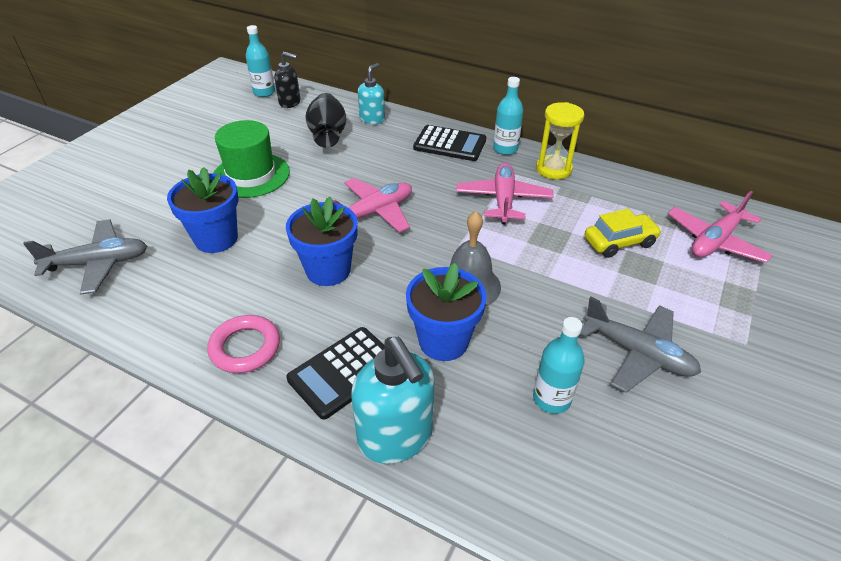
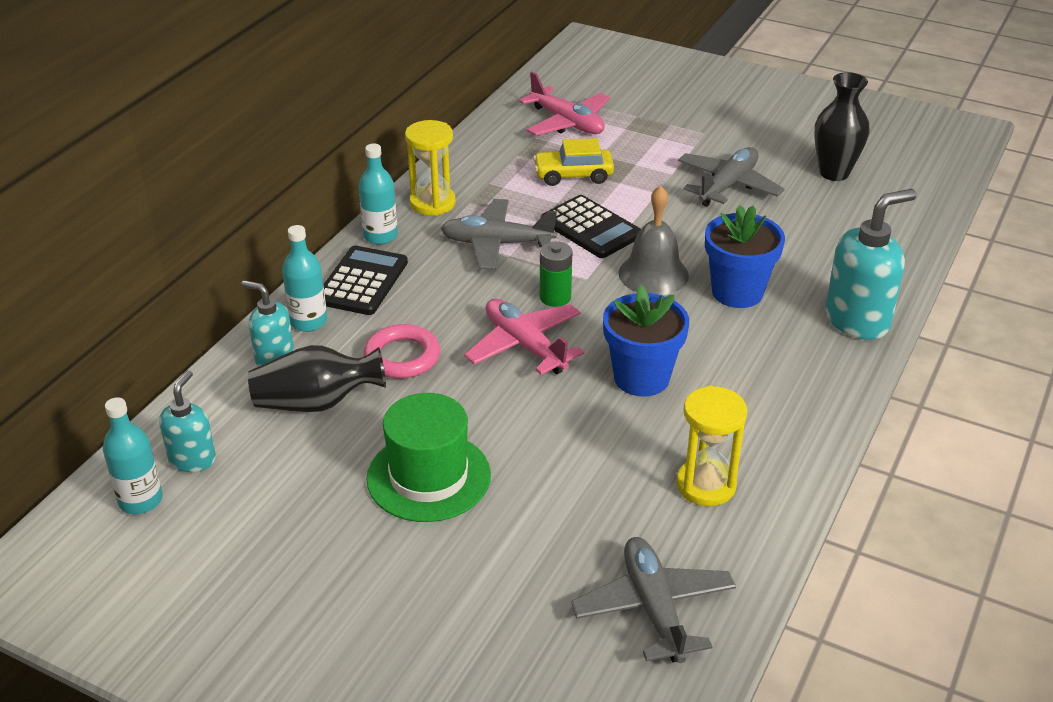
camera: 90 degrees left, 5 degrees down
(198, 297) = (706, 485): none -> yellow hourglass
(216, 239) = (588, 489): blue flower pot -> none
(245, 347) = (777, 431): pink ring -> pink ring (402, 357)
(290, 102) = (193, 459): black soap dispenser -> turquoise soap dispenser
(344, 372) = (793, 355): black calculator -> black calculator (591, 228)
(433, 228) = (555, 297): none -> green battery
(503, 200) = (497, 244): pink plane -> grey plane
(551, 399) = (791, 234): turquoise bottle -> turquoise bottle (308, 321)
(619, 242) = (573, 175): yellow car -> yellow car turned 75 degrees counterclockwise
(704, 465) = (834, 173): none -> black vase

